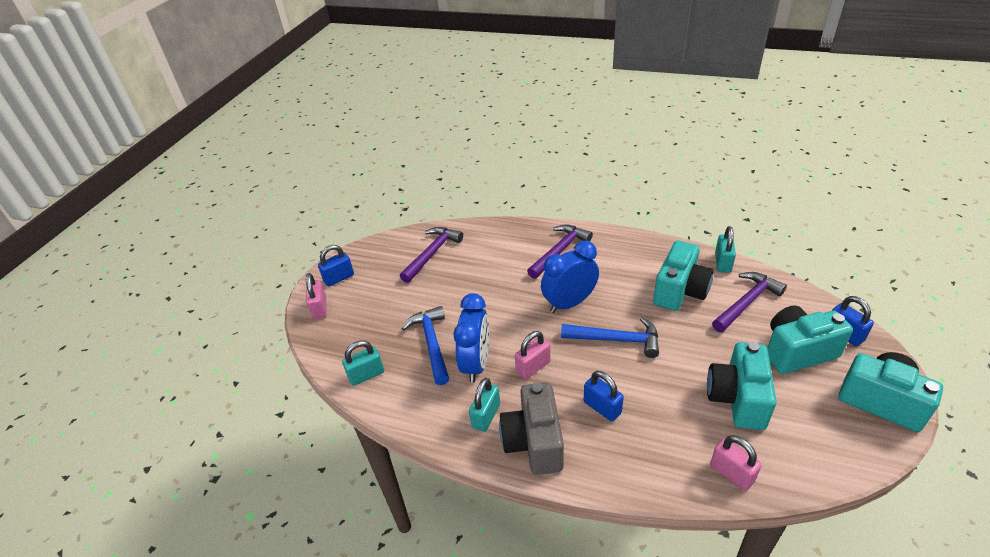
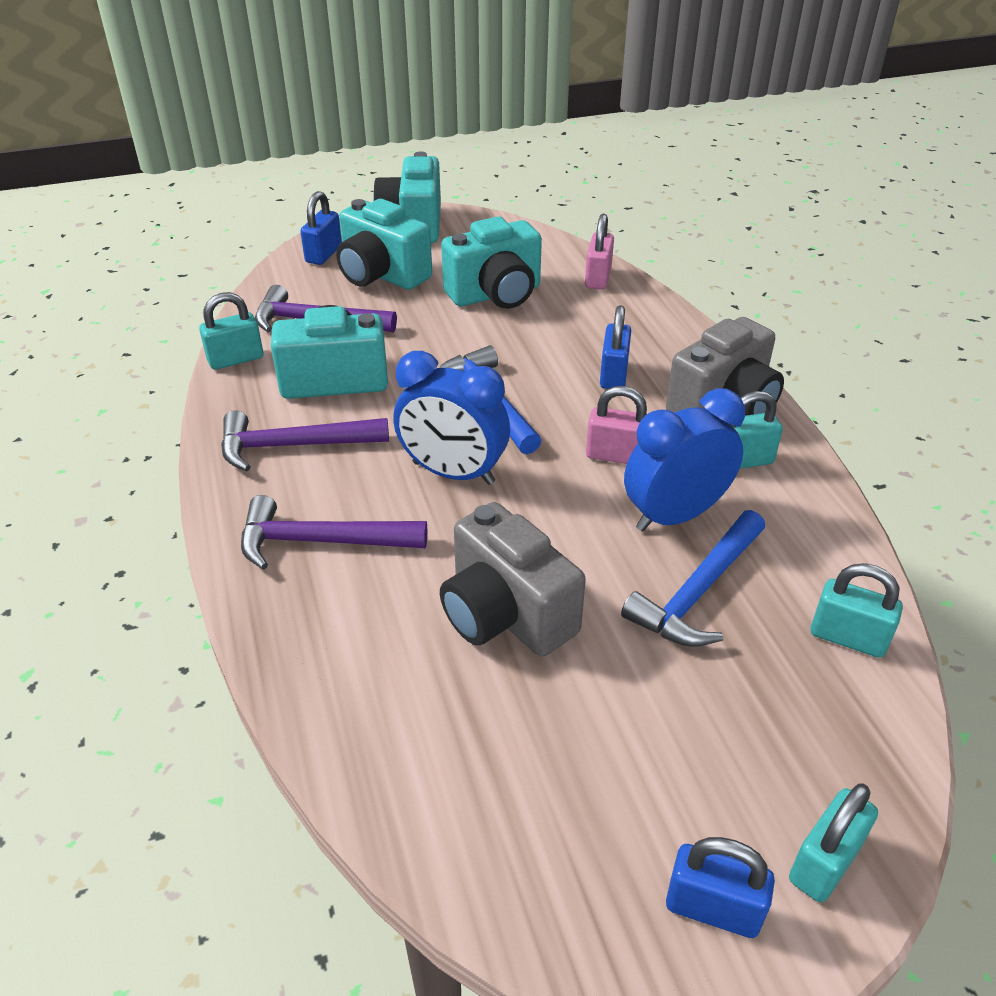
camera: 130 degrees left, 0 degrees up
(319, 308) = (824, 862): pink padlock -> turquoise padlock
(432, 253) = (474, 755): purple hammer -> purple hammer (293, 446)
(476, 284) = (506, 614): none -> grey camera

